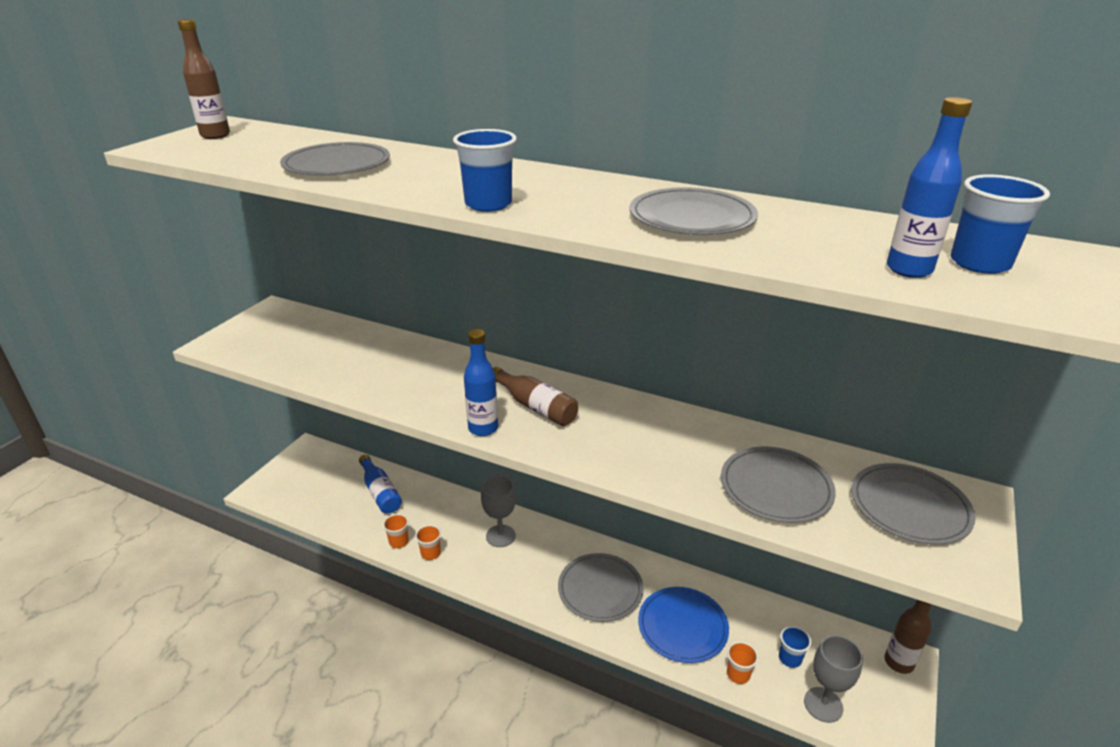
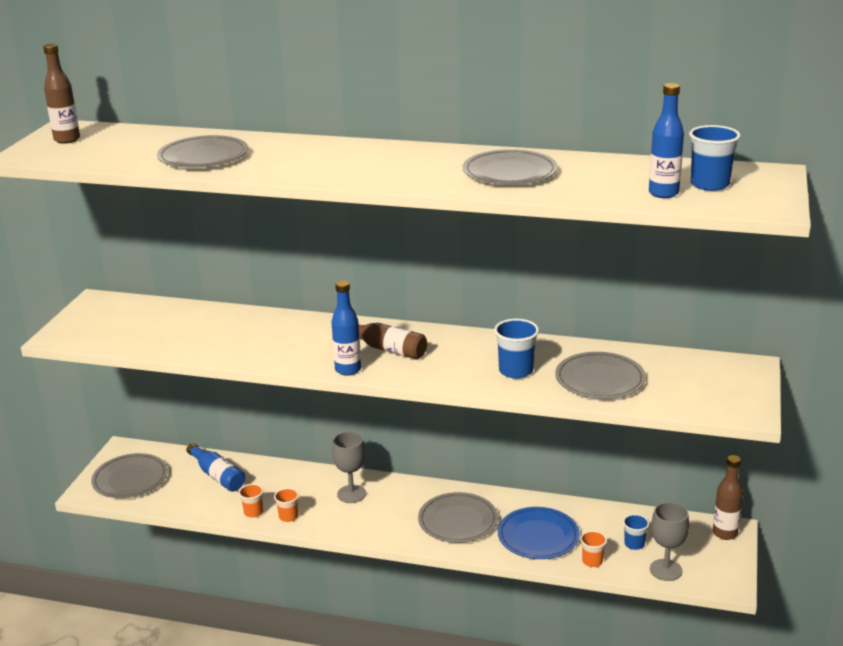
camera: 10 degrees left, 5 degrees down
(488, 204) = (352, 177): blue cup -> blue cup (516, 371)
(909, 506) = (702, 378): grey plate -> grey plate (130, 479)

